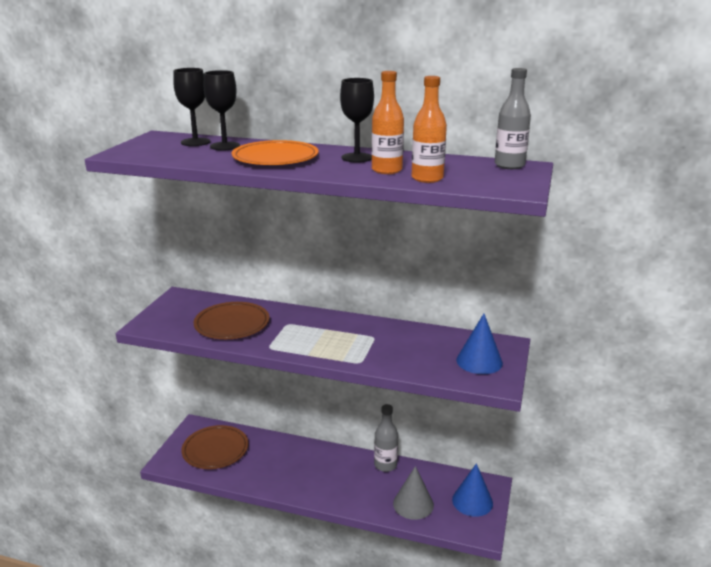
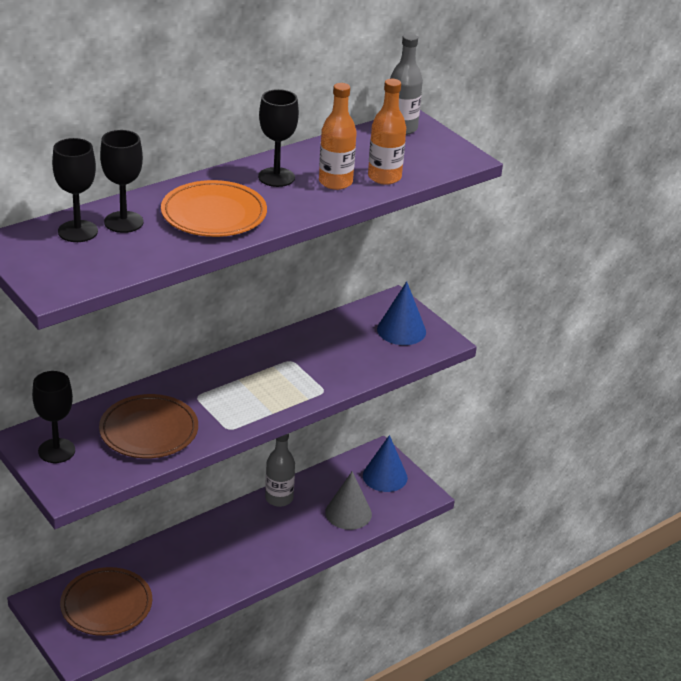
camera: 55 degrees left, 10 degrees up
(178, 307) = (56, 451): none -> black goblet

